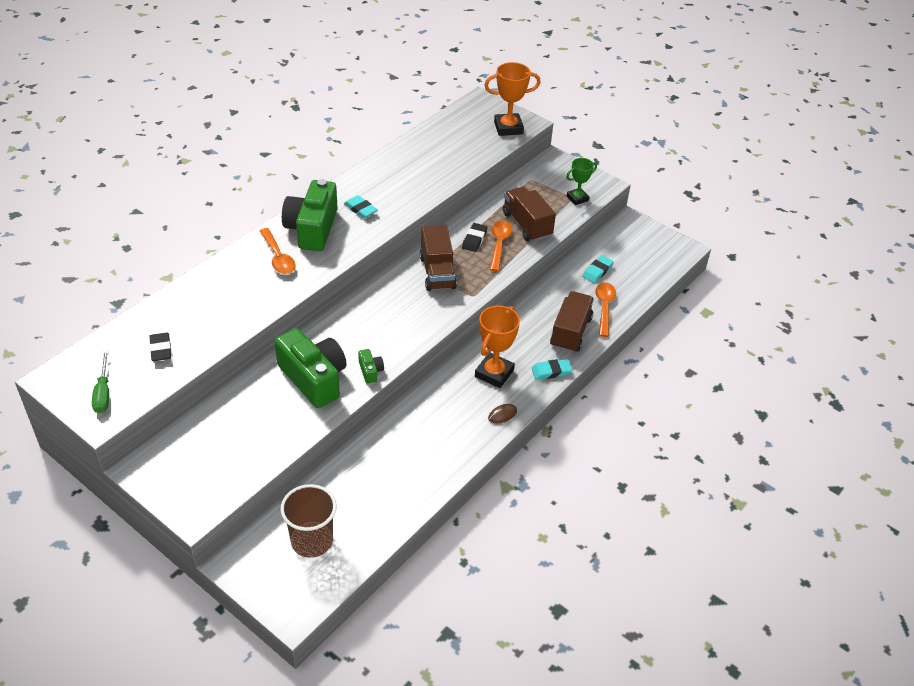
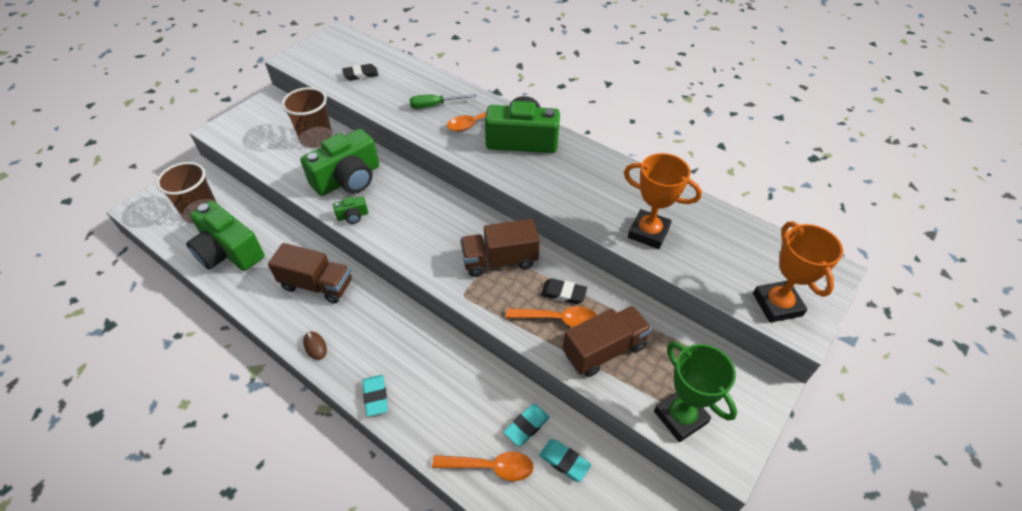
camera: 90 degrees right, 5 degrees up
(103, 393) = (318, 56): green screwdriver -> green screwdriver (435, 105)
(237, 412) = (316, 138): none -> brown cup
(360, 209) = (560, 171): turquoise eraser -> turquoise eraser (526, 426)
(379, 501) = (229, 251): none -> green camera
(494, 373) = (376, 337): orange trophy -> orange trophy (648, 232)
(570, 332) = (441, 421): brown truck -> brown truck (317, 285)
(577, 198) = (680, 417): green trophy -> green trophy, size x1.58

